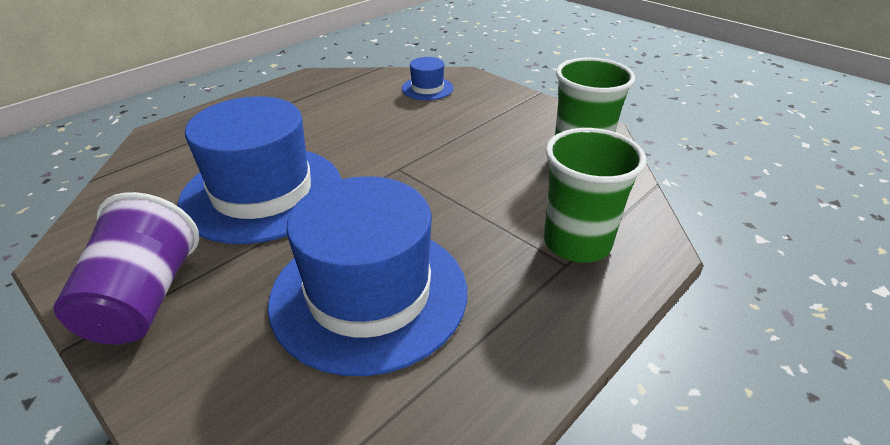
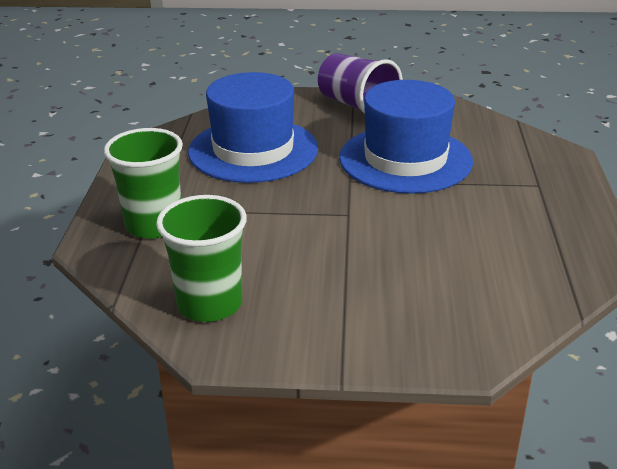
camera: 140 degrees right, 5 degrees down
(427, 88) = (470, 311): blue hat -> none

